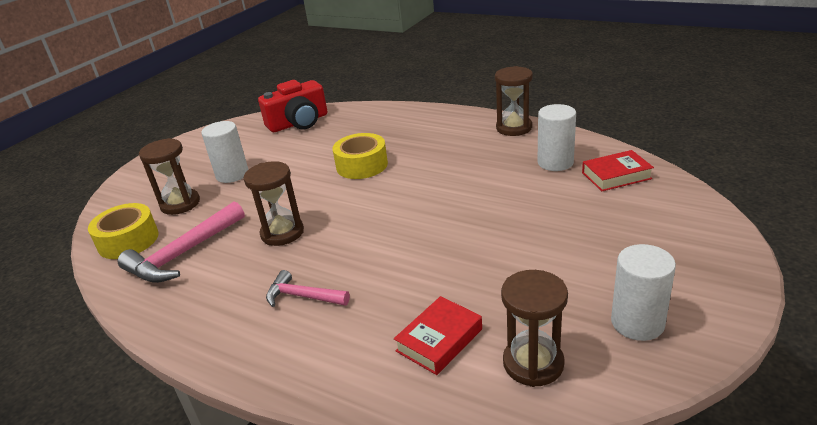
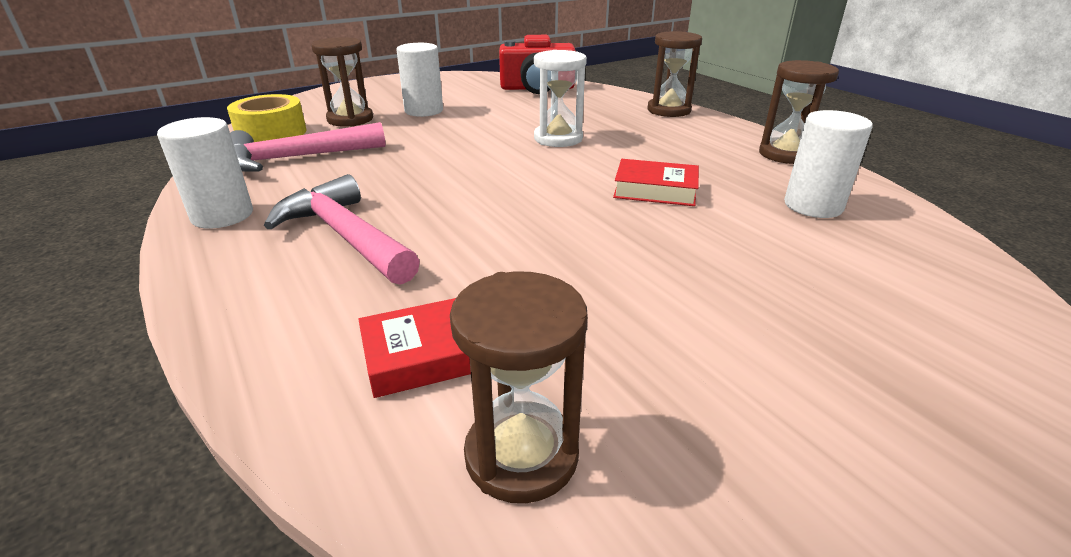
camera: 25 degrees right, 0 degrees up
(282, 233) = (404, 171): brown hourglass -> brown hourglass (669, 110)
(303, 296) = (345, 236): pink hammer -> pink hammer, size x1.68
(362, 165) = (558, 138): yellow tape -> white hourglass
(616, 176) = (903, 250): red book -> red book (655, 190)
(637, 323) = (765, 482): white cylinder -> white cylinder (222, 215)

